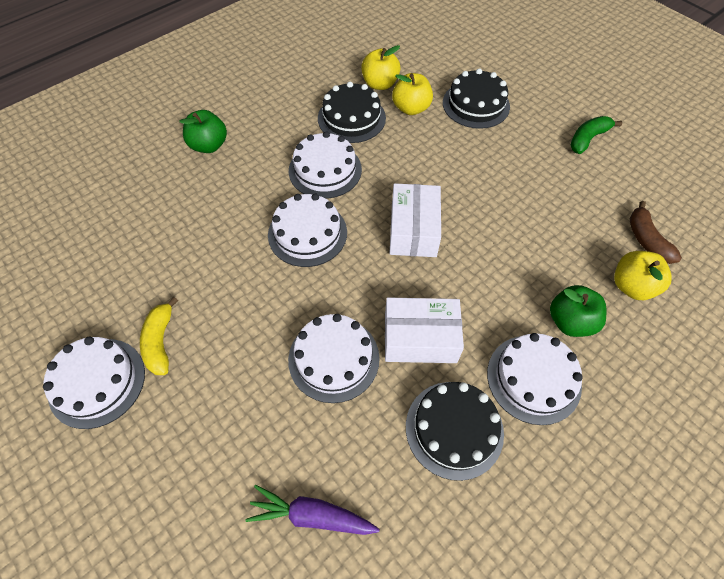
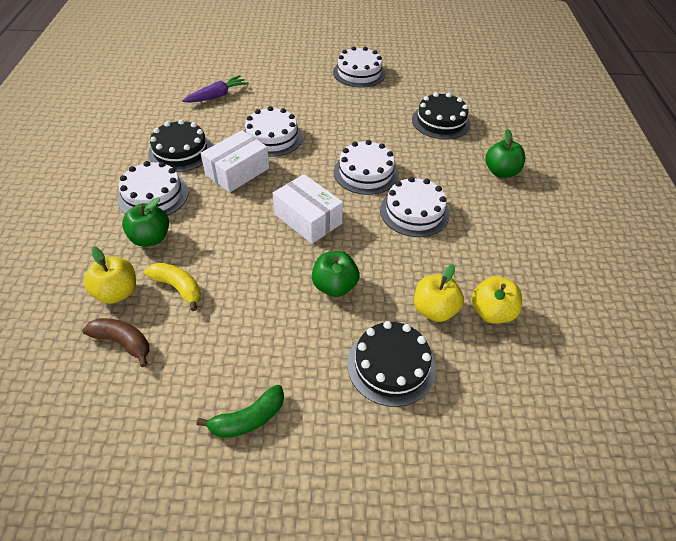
camera: 130 degrees right, 10 degrees down
(160, 342) = (358, 95): yellow banana -> yellow banana (178, 287)
(351, 118) = (460, 261): black cake -> black cake (441, 121)
(456, 166) = (334, 286): none -> green apple
(587, 139) = (248, 418): green banana -> green banana turned 60 degrees clockwise

